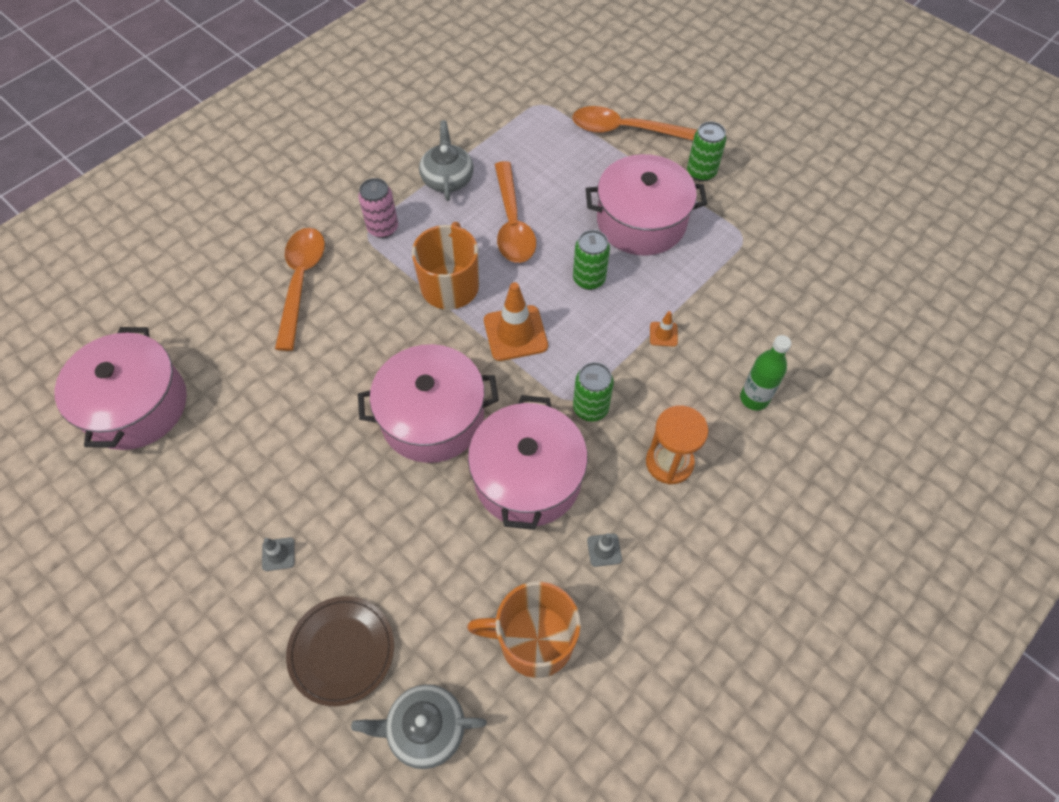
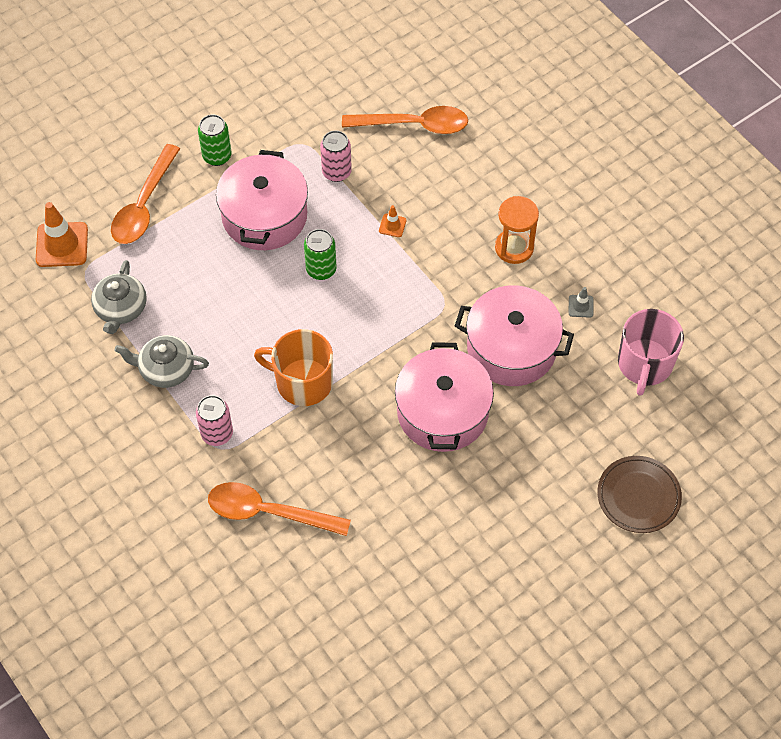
camera: 80 degrees left, 0 degrees up
(136, 405) = (384, 663): pink pot -> none
(278, 554) = (552, 540): grey traffic cone -> none
(425, 729) = (701, 444): grey teapot -> grey teapot (121, 309)
(512, 223) = (239, 320): orange spoon -> orange spoon (414, 125)
(515, 333) = (368, 336): orange traffic cone -> orange traffic cone (62, 245)
(534, 640) = (644, 364): orange mug -> pink mug
(590, 408) = (455, 292): green can -> none
(717, 273) = (336, 172): none -> pink can
(754, 398) = (467, 177): green bottle -> none

